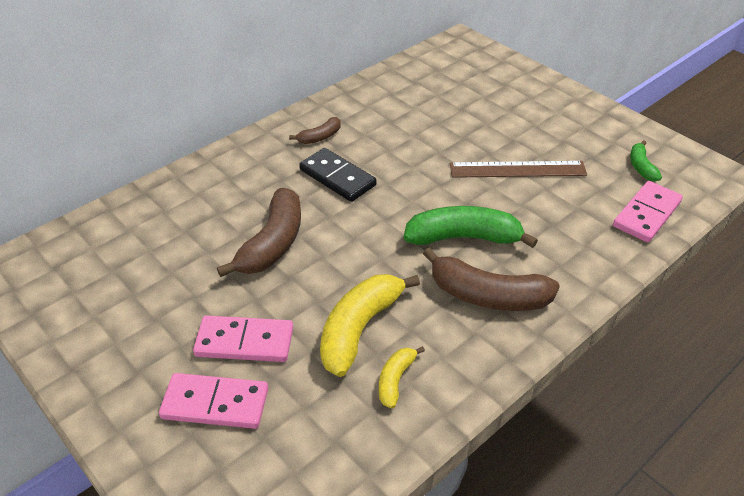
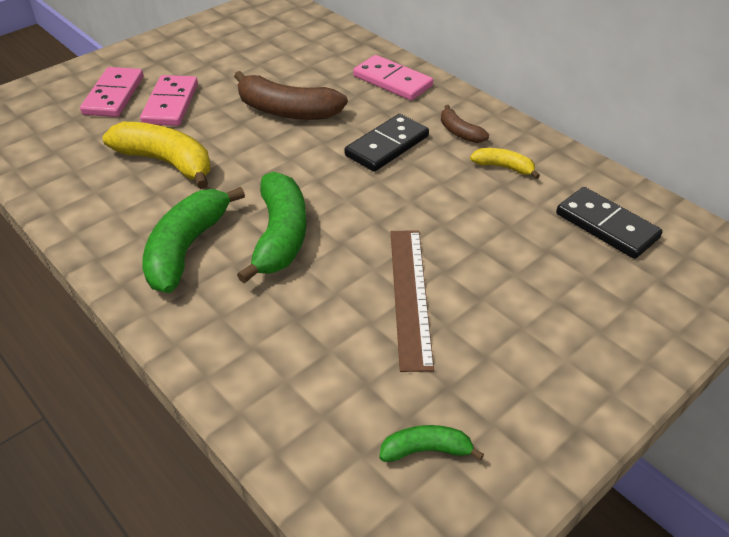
camera: 90 degrees right, 0 degrees up
(395, 380) = (100, 183): yellow banana -> yellow banana (503, 167)
(434, 82) = (606, 226): none -> black domino
(488, 295) = (187, 249): brown banana -> green banana
(646, 214) = (309, 431): pink domino -> pink domino (392, 81)

